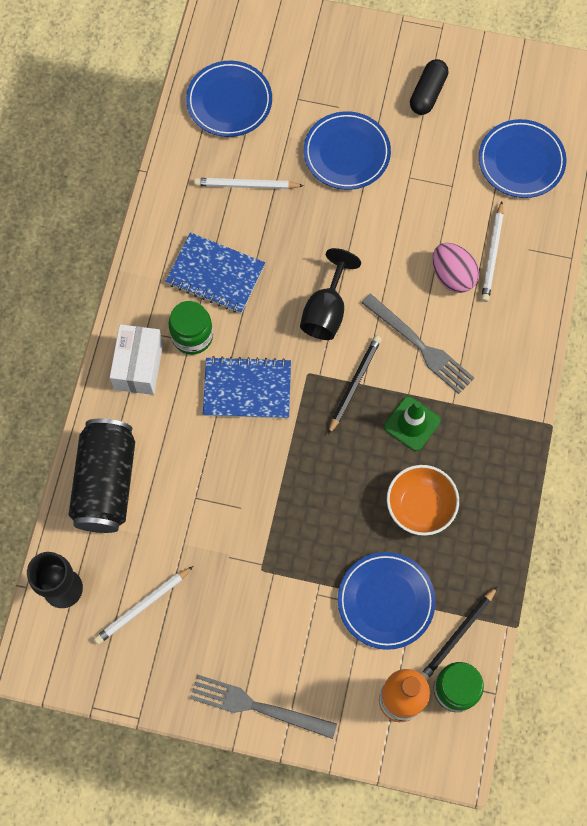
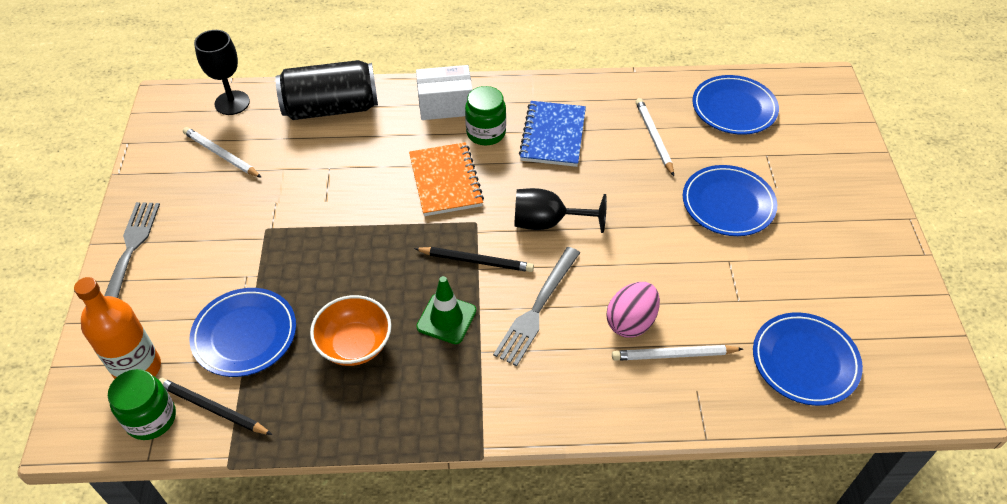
camera: 75 degrees right, 20 degrees down
(247, 389) = (445, 181): blue notebook -> orange notebook
(428, 93) = (837, 257): black capsule -> none

